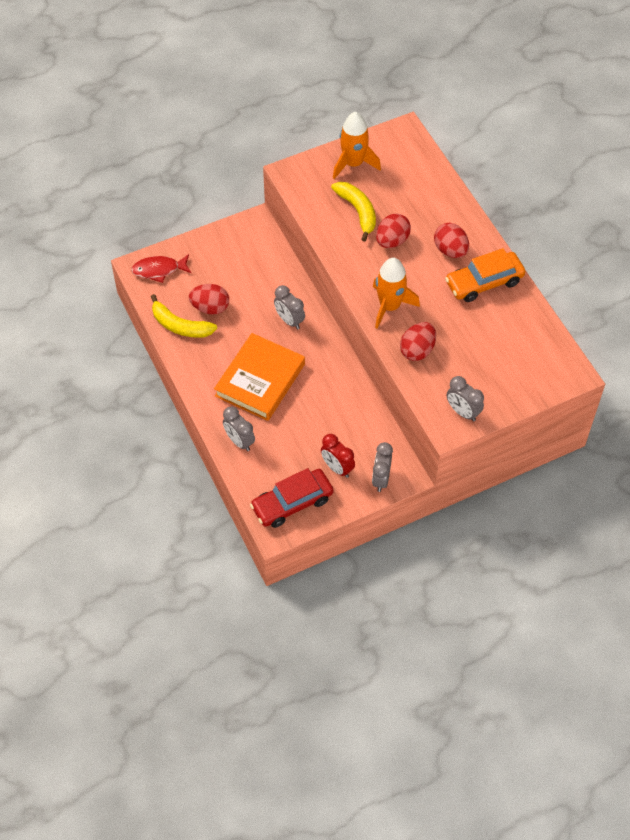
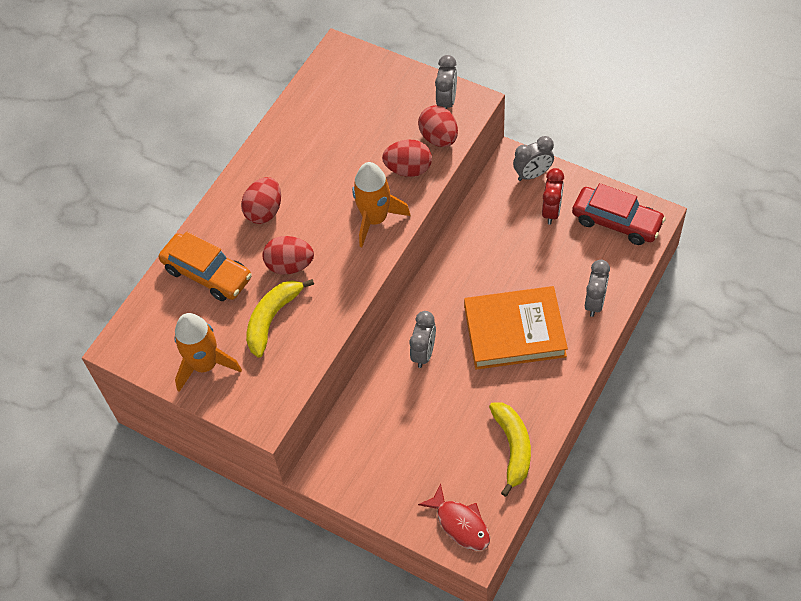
camera: 120 degrees left, 0 degrees up
(210, 308) = (467, 436): red egg -> red egg (439, 138)
(484, 282) = (284, 164): orange car -> orange car (207, 274)

